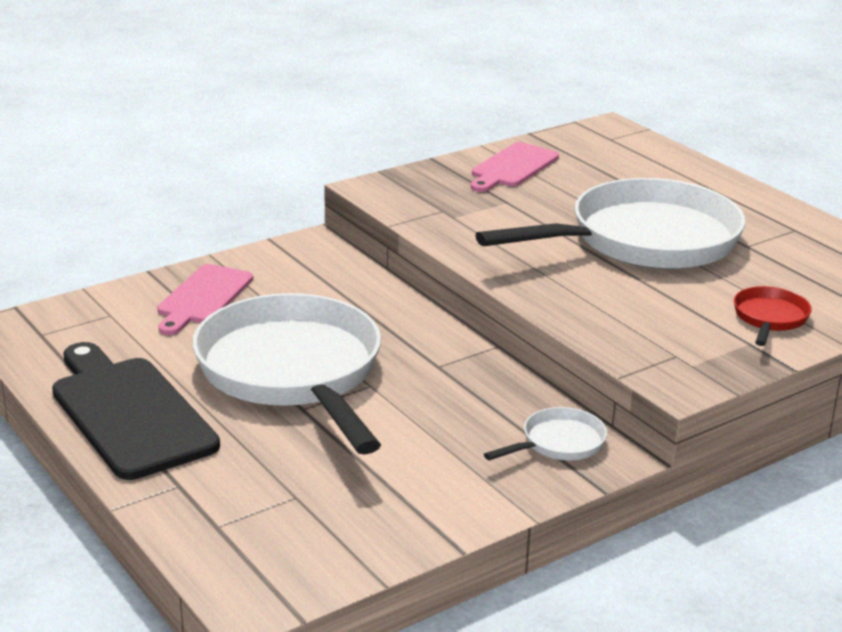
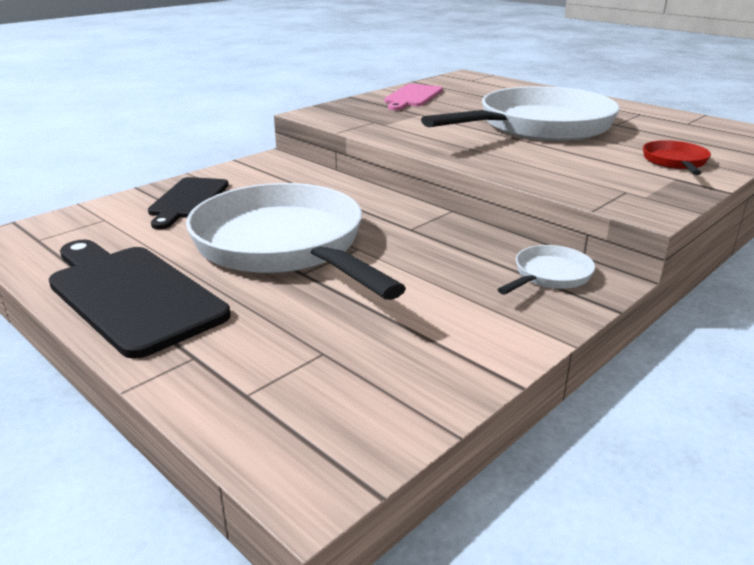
camera: 10 degrees left, 0 degrees up
(203, 297) = (187, 200): pink cutting board -> black cutting board

